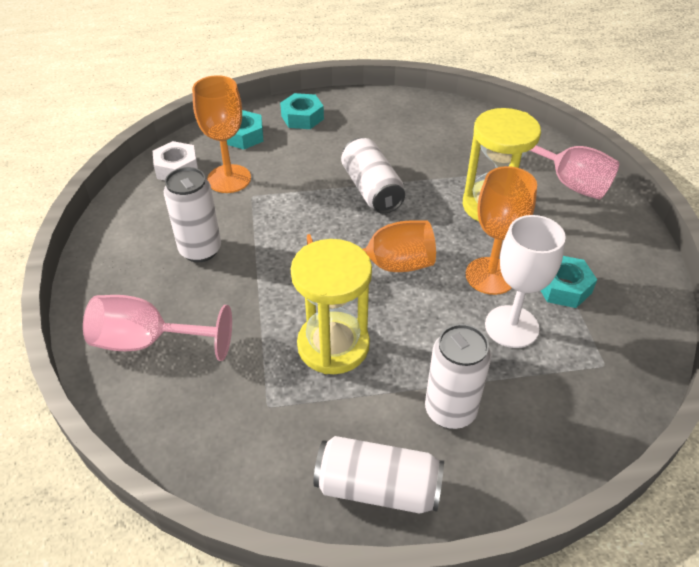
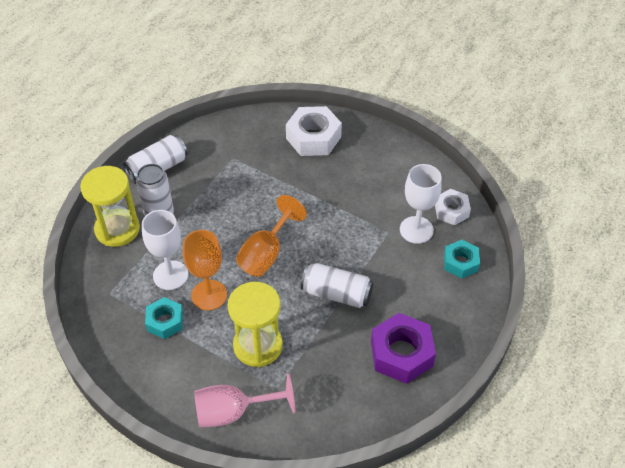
camera: 130 degrees right, 5 degrees up
(148, 342) = (313, 138): pink goblet -> white nut
(200, 250) = (360, 185): white can -> none
(229, 179) = (416, 230): orange goblet -> white goblet
(302, 117) = (455, 310): turquoise nut -> none
(333, 345) = (239, 198): yellow hourglass -> yellow hourglass (117, 229)
(384, 125) = (401, 353): none -> purple nut

